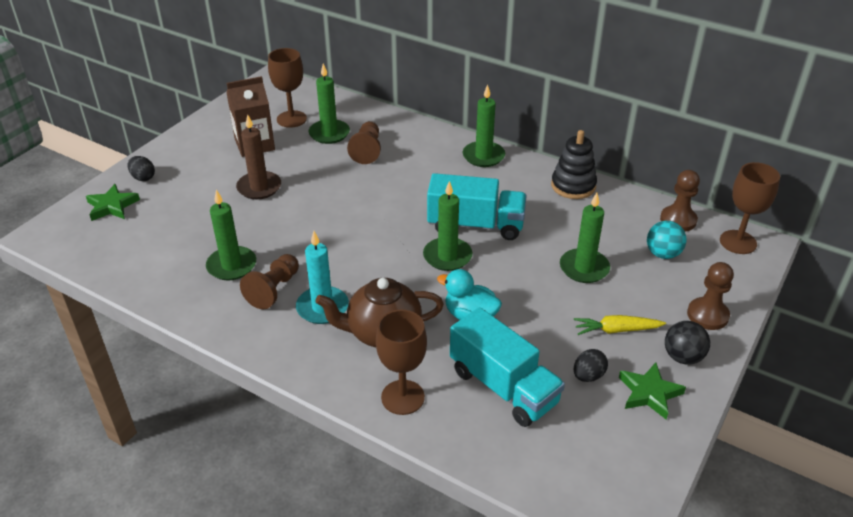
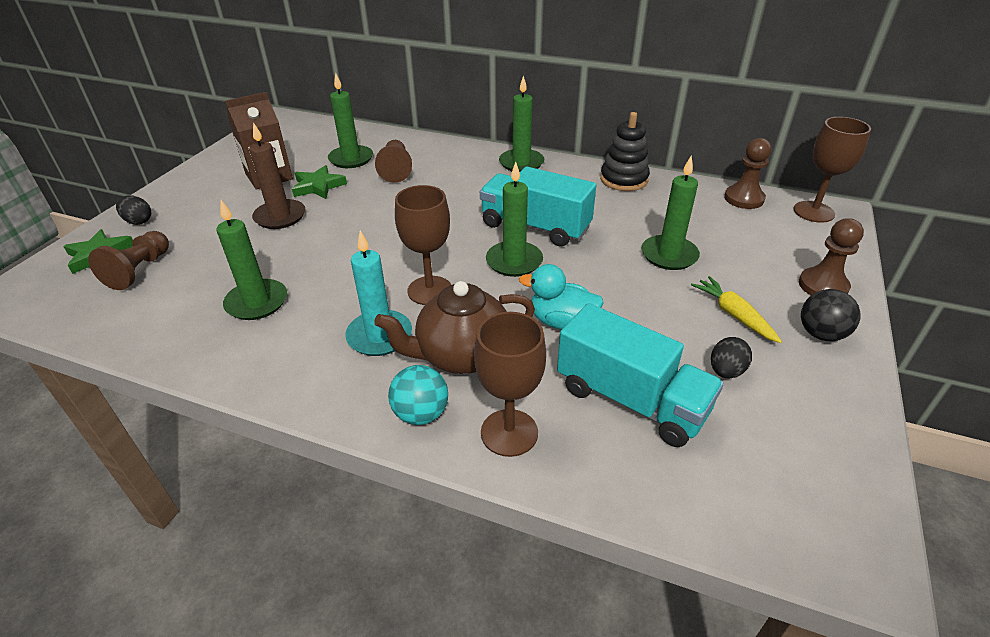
camera: 10 degrees left, 0 degrees up
(274, 290) = (314, 323): brown pawn -> brown pawn (139, 270)
(291, 119) = (307, 150): brown goblet -> brown goblet (430, 290)
(475, 225) = (535, 227): turquoise truck -> turquoise truck turned 150 degrees counterclockwise
(616, 330) = (733, 315): yellow carrot -> yellow carrot turned 75 degrees clockwise
(649, 393) = (805, 381): green star -> green star (318, 186)
(662, 254) = (744, 231): turquoise ball -> turquoise ball (421, 414)

